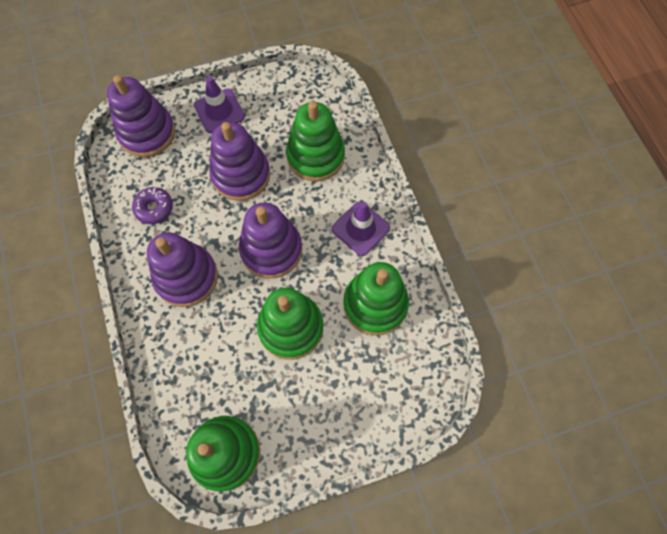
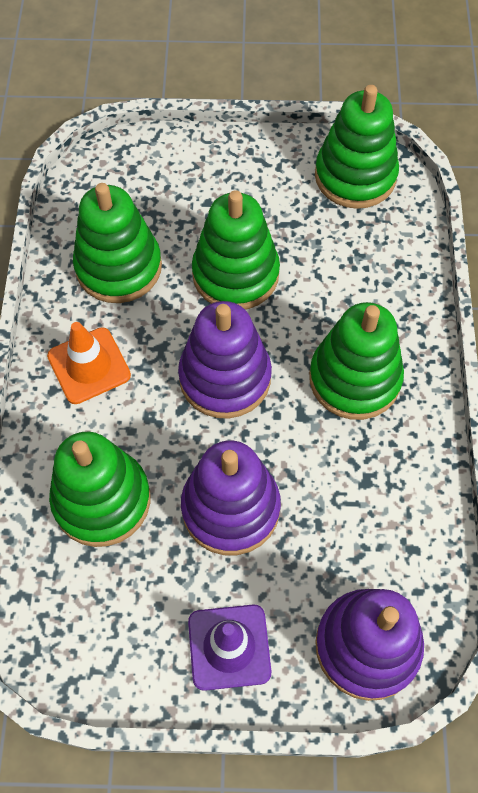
camera: 160 degrees left, 5 degrees down
(154, 208) = (381, 498): purple donut -> none
(186, 277) = (354, 379): purple stacking toy -> green stacking toy
(360, 228) = (89, 366): purple traffic cone -> orange traffic cone

